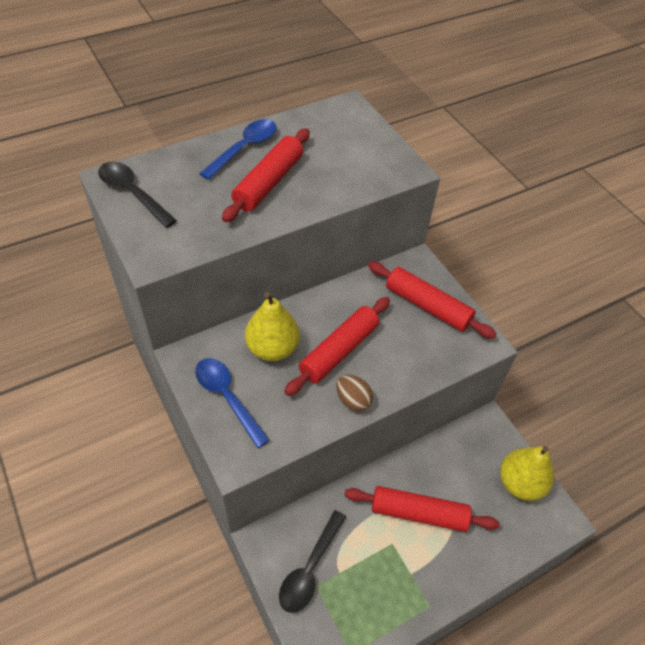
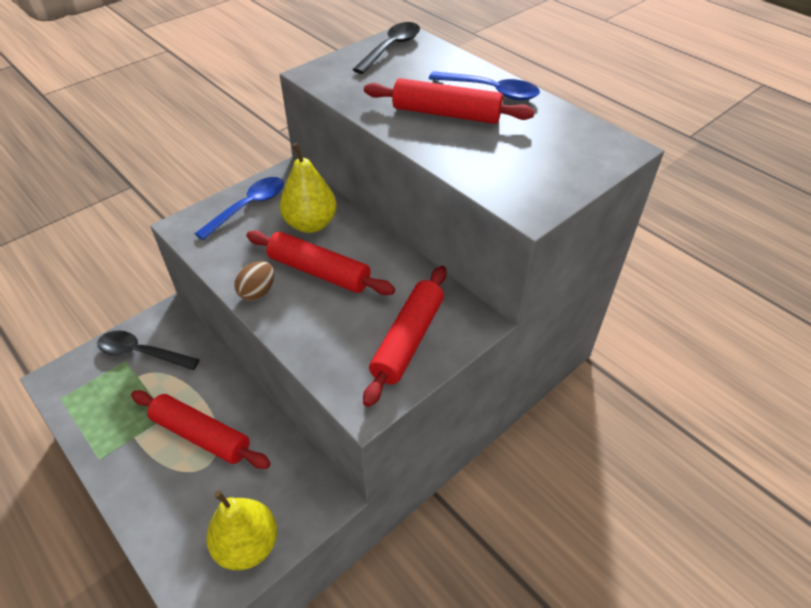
camera: 80 degrees right, 5 degrees down
(418, 513) = (201, 435): red rolling pin -> red rolling pin turned 60 degrees counterclockwise

